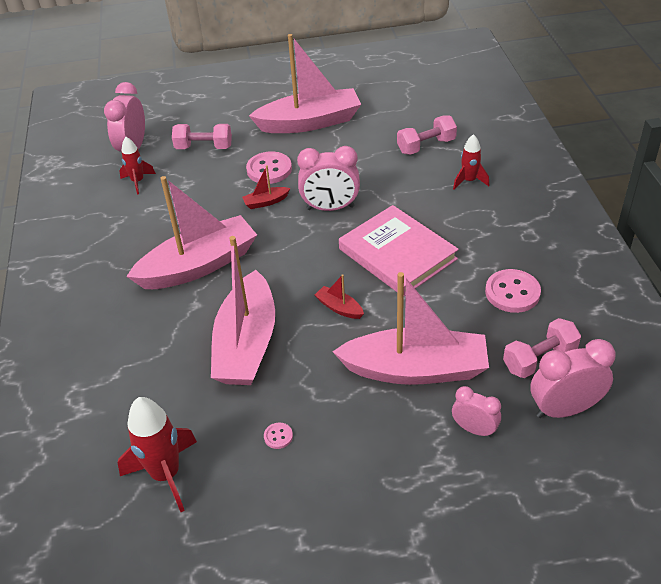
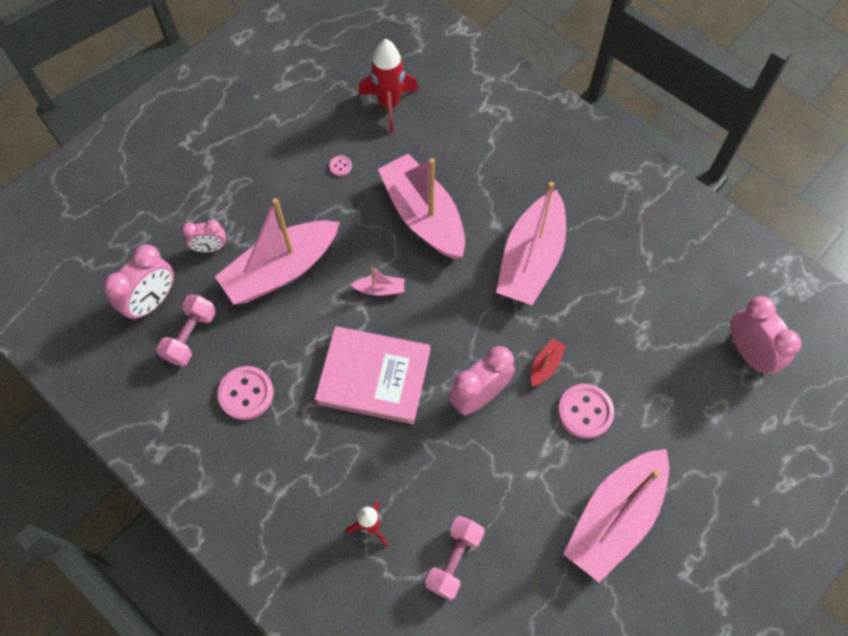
camera: 140 degrees right, 20 degrees up
(138, 182) = (689, 314): red rocket -> none
(204, 147) = (682, 401): pink dumbbell -> none
(339, 308) = (380, 289): red boat -> pink boat

